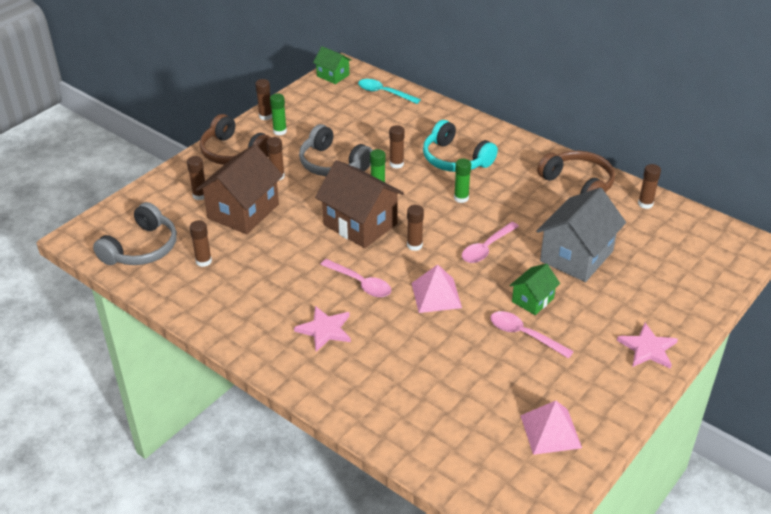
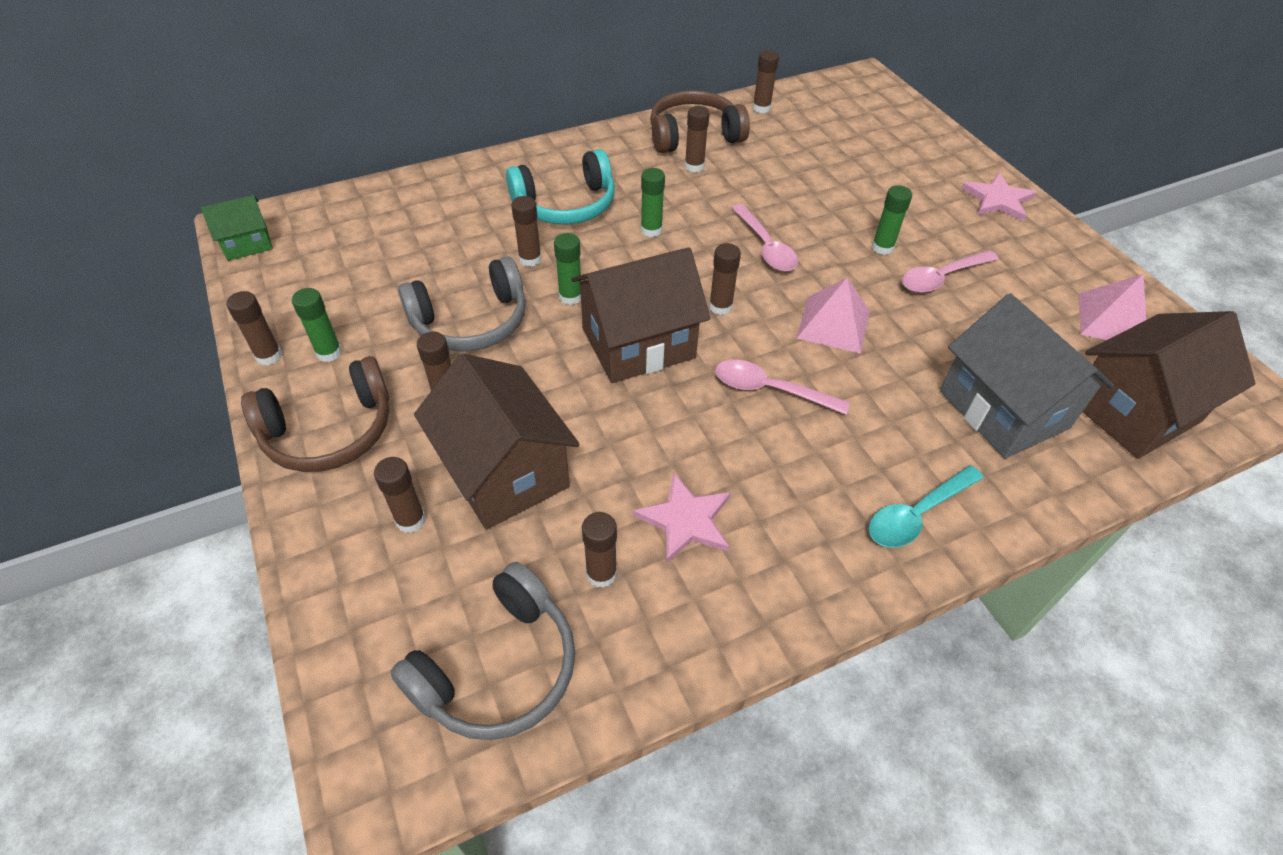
camera: 65 degrees left, 10 degrees up
(141, 248) = (498, 667): grey headphones -> grey headphones turned 75 degrees clockwise
(325, 330) = (854, 465): pink star -> pink star (686, 520)
(360, 283) = (770, 390): pink spoon -> pink spoon turned 135 degrees counterclockwise
(384, 93) = (352, 210): turquoise spoon -> turquoise spoon (917, 514)
(459, 451) = (1134, 411): none -> brown house
(532, 300) = (882, 247): green house -> green glue stick
(543, 195) = (694, 166): none -> brown glue stick
(576, 256) = (821, 186): grey house -> grey house (1003, 409)

